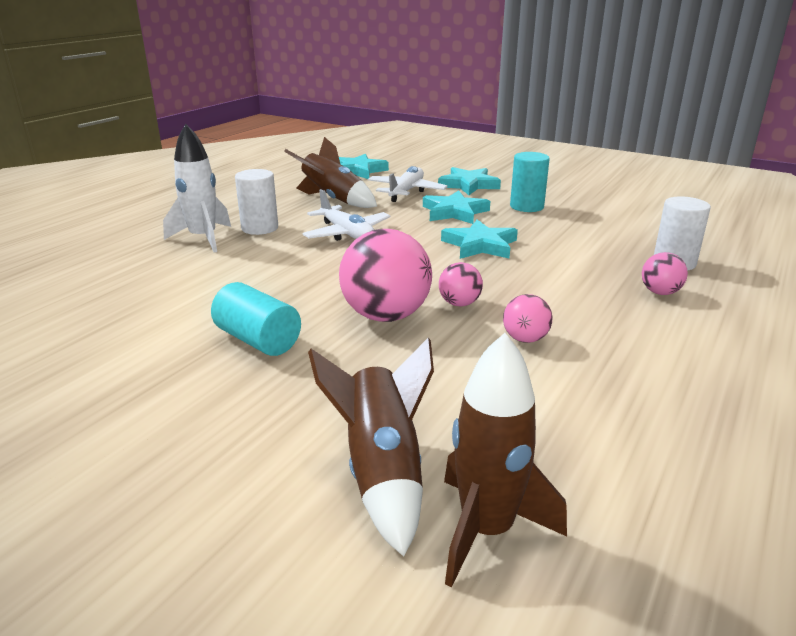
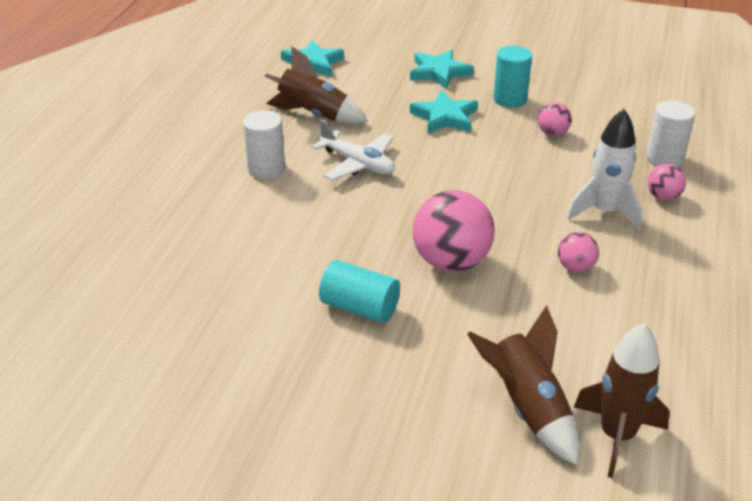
camera: 15 degrees left, 10 degrees up
(203, 238) = (219, 192): white rocket -> white rocket (604, 212)
(406, 192) = (381, 92): white plane -> none
(459, 303) = (505, 237): pink ball -> pink ball (552, 133)
(480, 245) = (490, 161): turquoise star -> none

